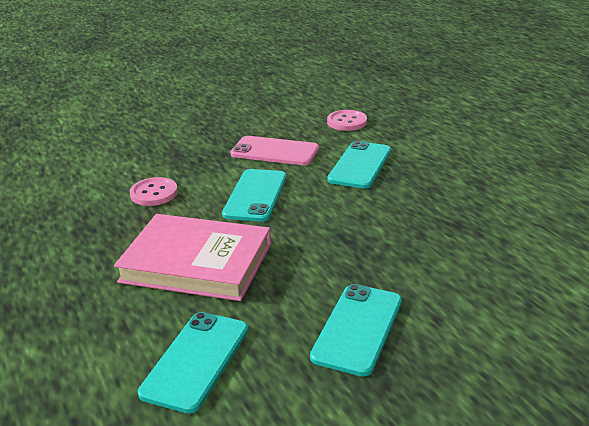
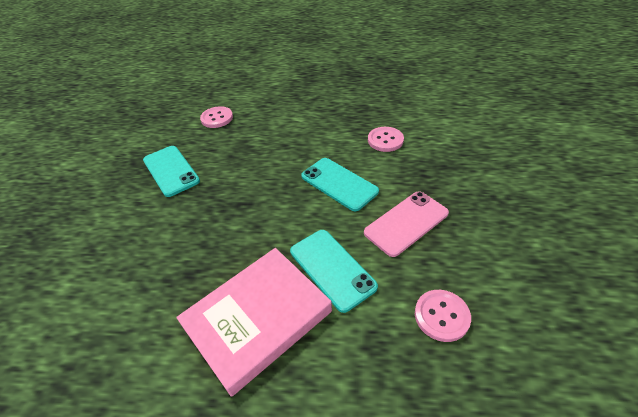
camera: 125 degrees right, 15 degrees up
(196, 263) = (287, 137): pink book -> pink book (257, 319)
(196, 360) = (217, 118): turquoise phone -> pink button

